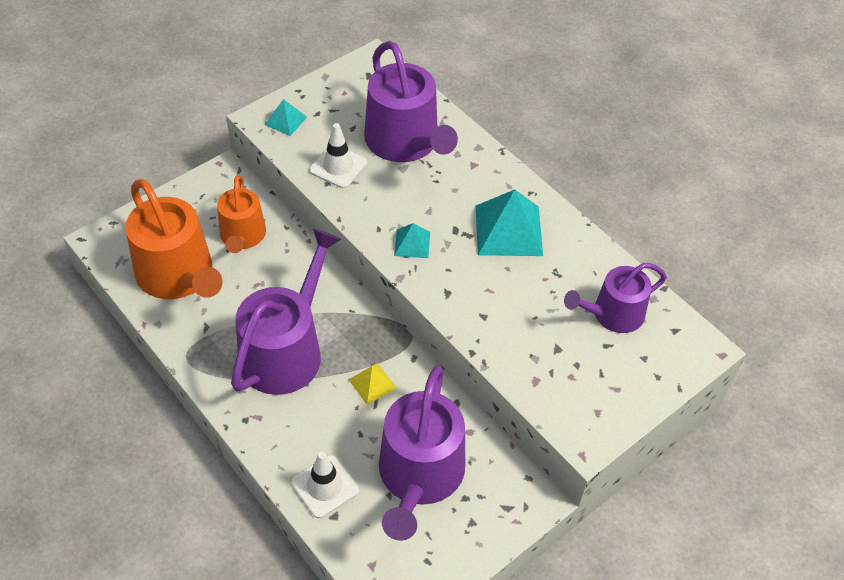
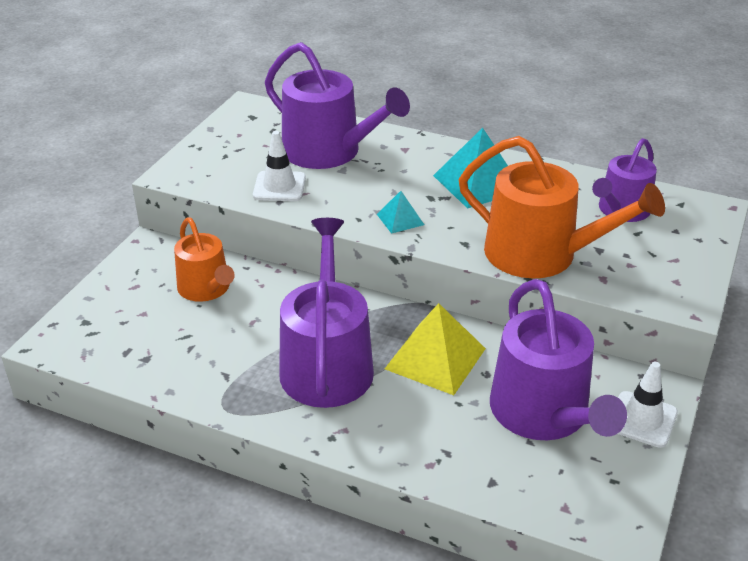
camera: 25 degrees left, 15 degrees down
(179, 276) = (162, 343): orange watering can -> orange watering can (542, 254)
(285, 120) = (197, 169): turquoise pyramid -> none
(325, 486) = (461, 461): white traffic cone -> white traffic cone (642, 419)
(372, 383) = (435, 358): yellow pyramid -> yellow pyramid, size x1.93

